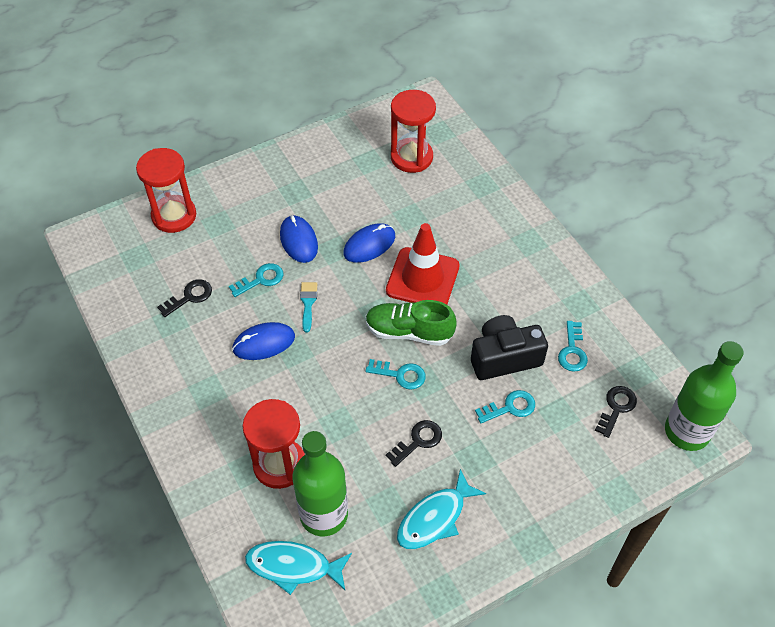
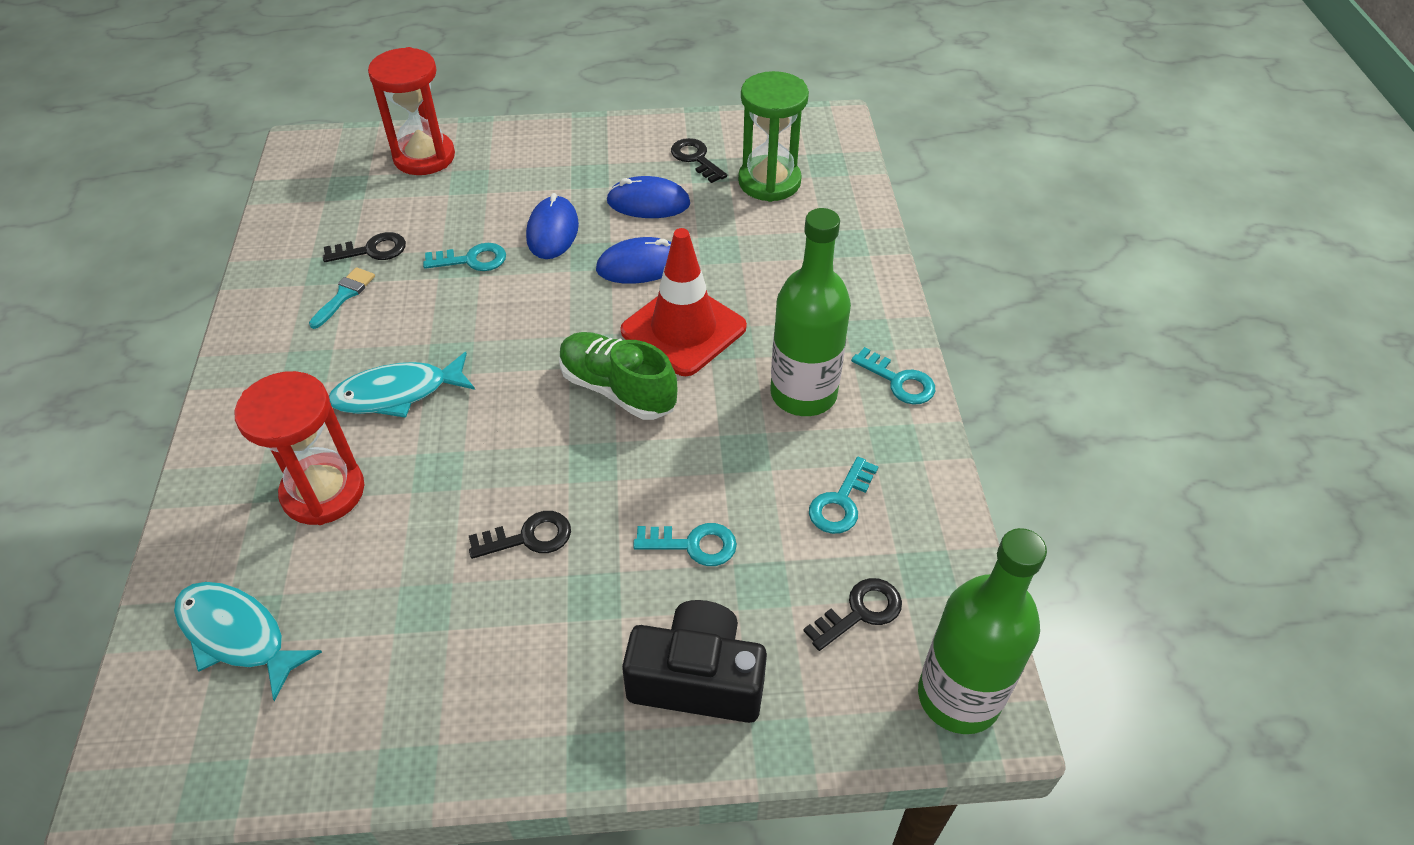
camera: 25 degrees right, 5 degrees down
(264, 343) = (419, 334): blue mouse -> blue mouse (648, 203)
(308, 303) = (510, 307): turquoise brush -> turquoise brush (344, 295)
(324, 514) = (329, 582): green bottle -> green bottle (803, 394)
(355, 156) = (695, 158): none -> black key
(400, 375) = (567, 440): turquoise key -> turquoise key (899, 381)
(411, 157) = (769, 182): red hourglass -> green hourglass
(435, 518) = (477, 655): turquoise fish -> turquoise fish (398, 393)
(504, 357) = (731, 473): black camera -> black camera (697, 679)

